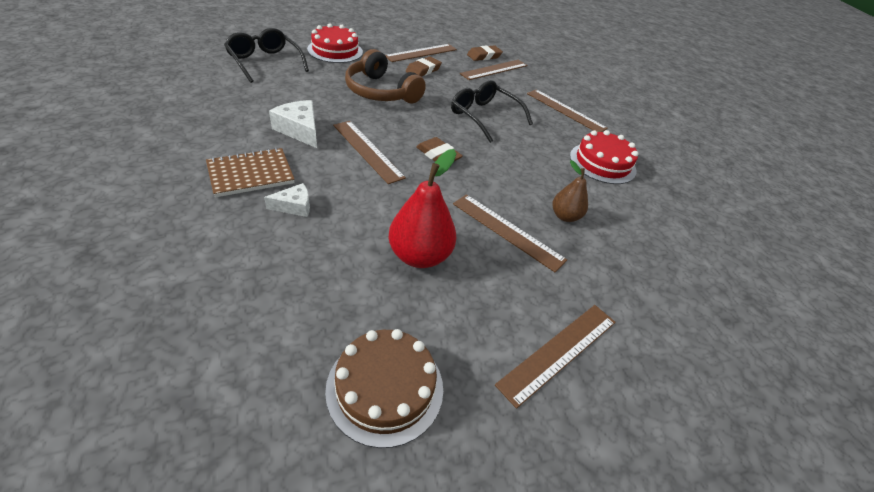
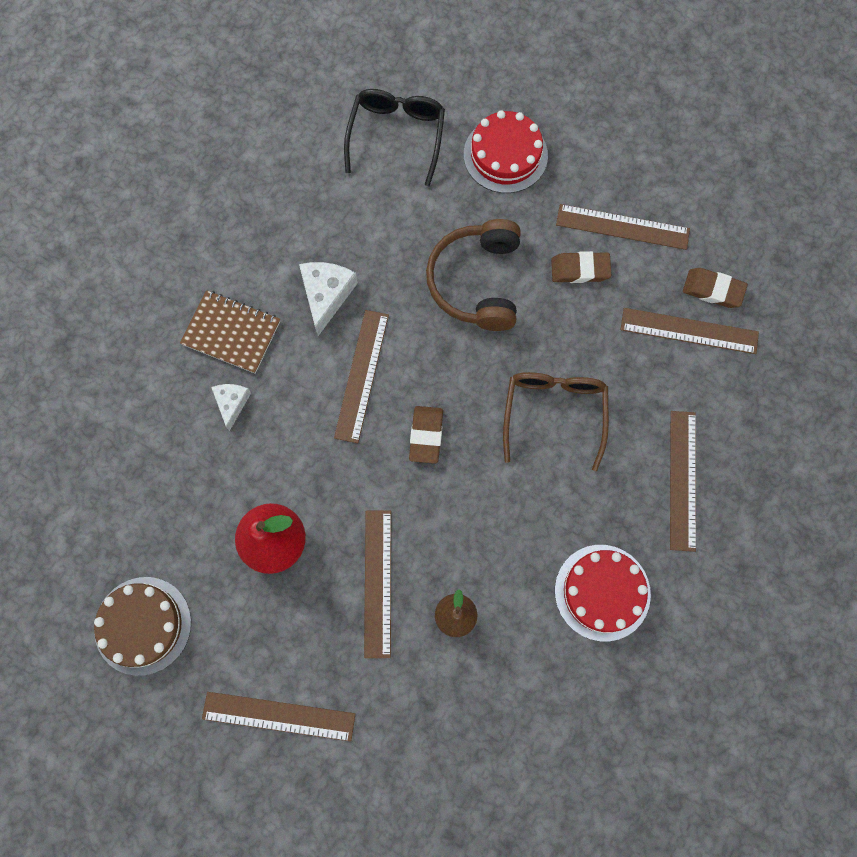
camera: 55 degrees right, 30 degrees up
(294, 206) = (232, 403): white cheese -> white cheese turned 120 degrees counterclockwise
(484, 116) = (554, 413): black glasses -> brown glasses

